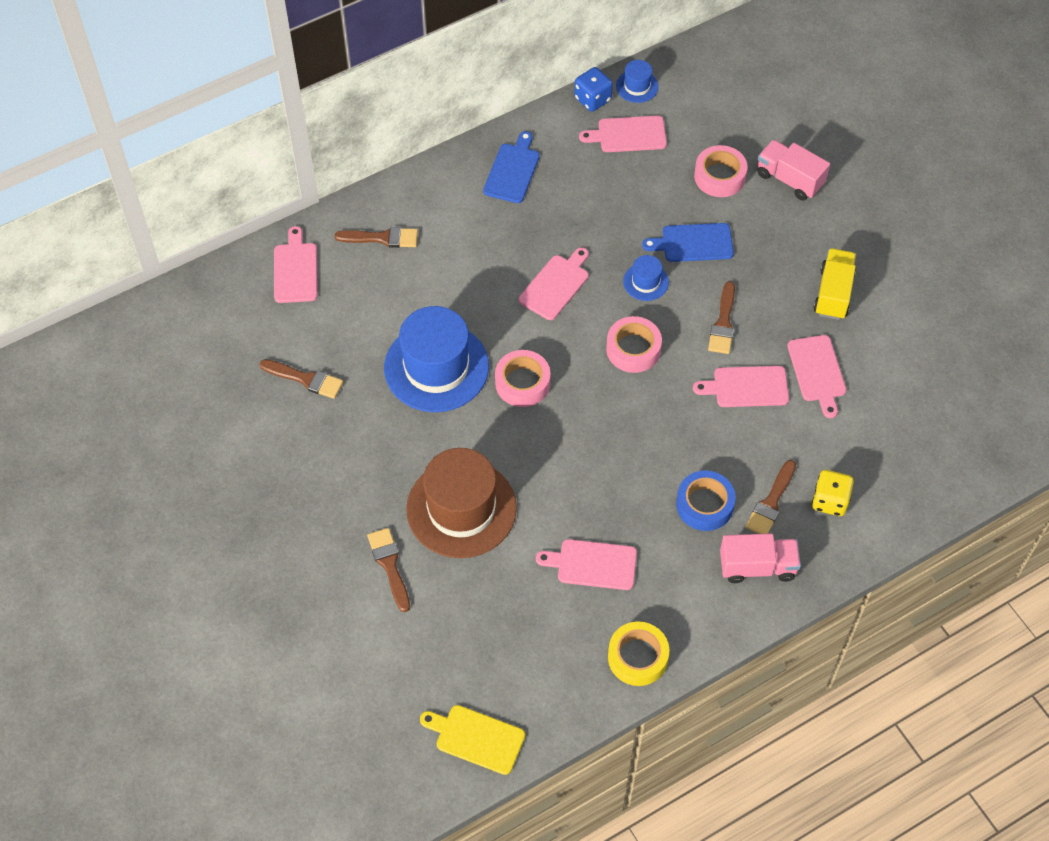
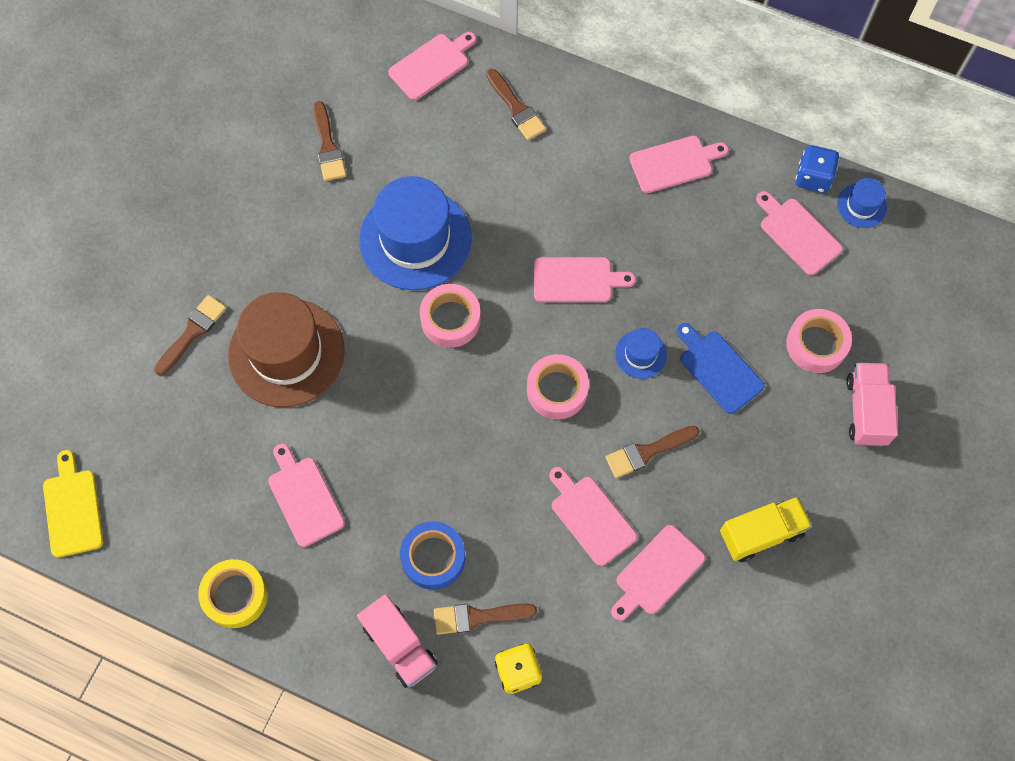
camera: 55 degrees right, 10 degrees up
(512, 170) = (674, 163): blue cutting board -> pink cutting board

